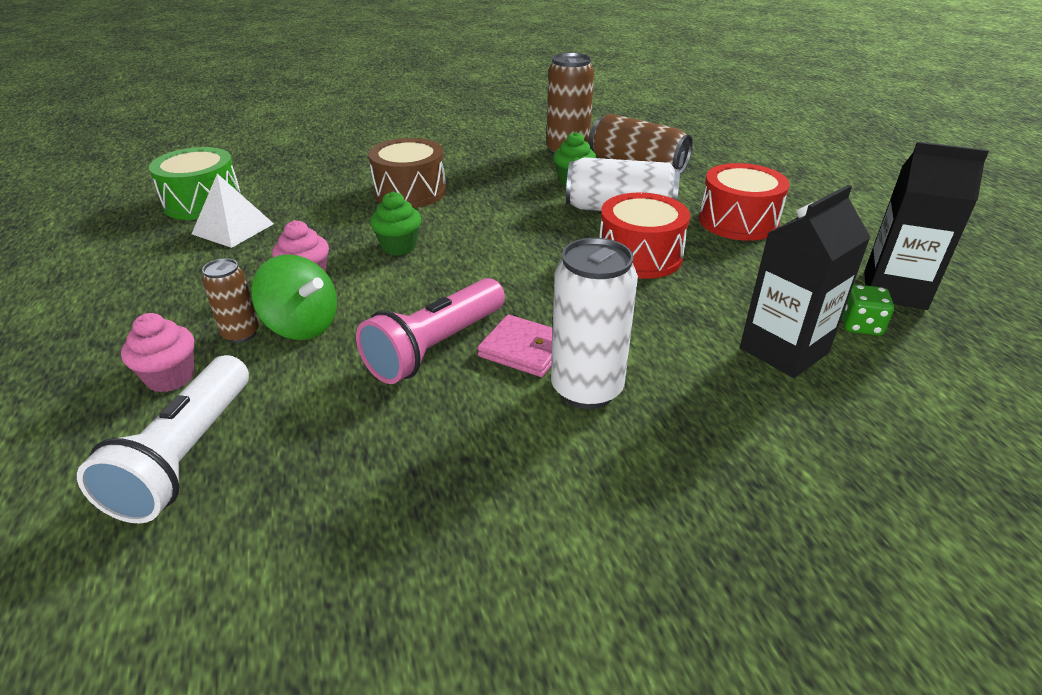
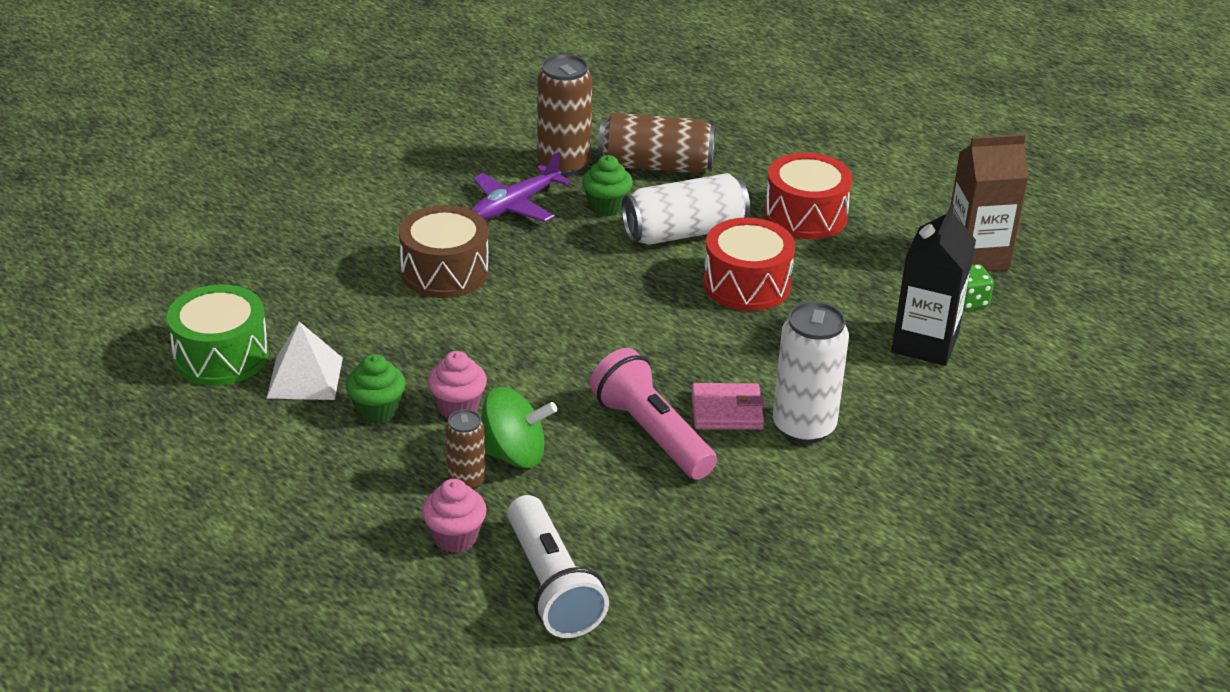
camera: 30 degrees left, 0 degrees up
(399, 247) = (509, 344): green cupcake -> green cupcake (377, 410)
(435, 347) = (652, 433): pink flashlight -> pink flashlight turned 135 degrees clockwise
(506, 166) = (515, 205): none -> purple plane
(894, 290) = (976, 256): black carton -> brown carton

